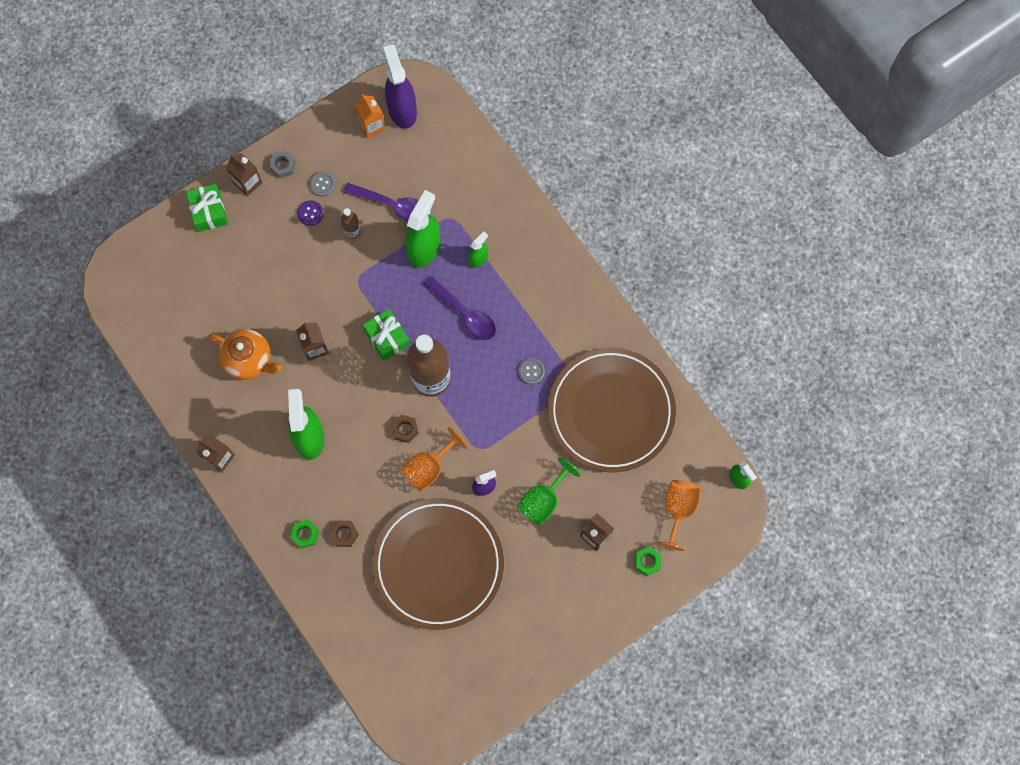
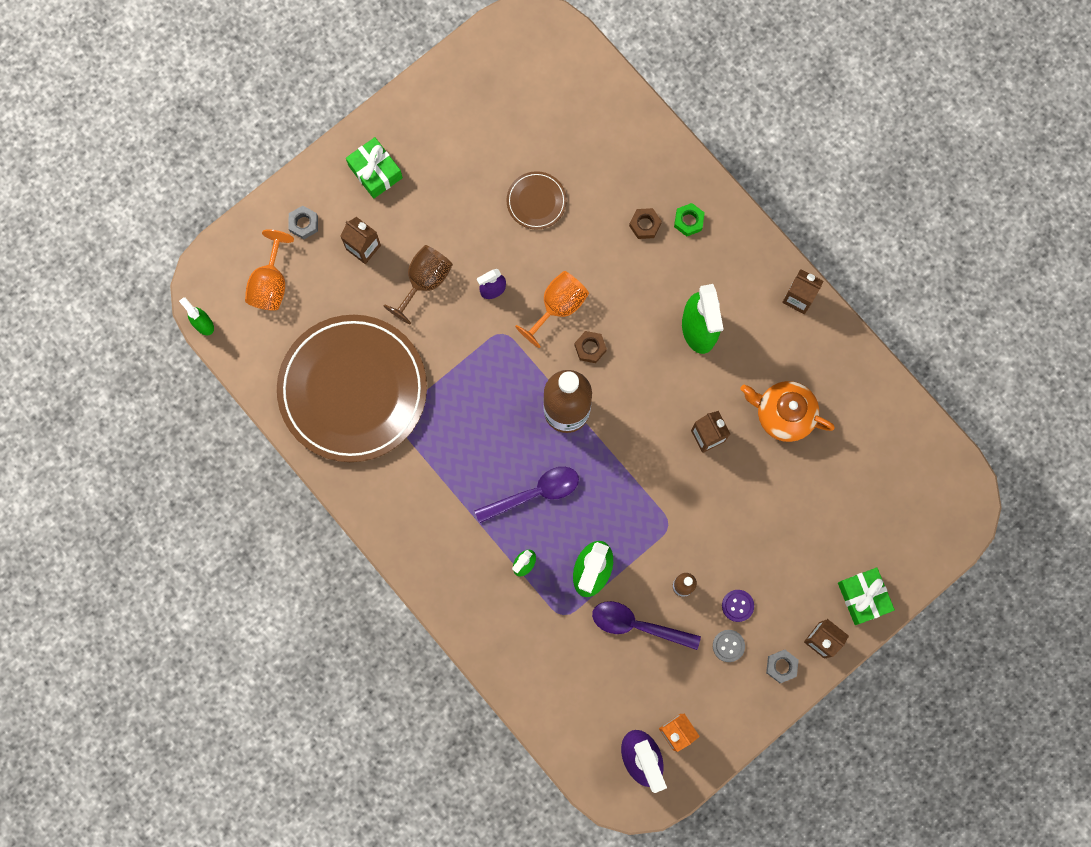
camera: 175 degrees right, 5 degrees up
(387, 338) = (624, 455): green gift -> green gift (375, 172)
(438, 564) = (536, 201): brown plate -> brown plate, size x0.41
(464, 313) = (534, 493): purple spoon -> purple spoon turned 120 degrees clockwise
(531, 371) = (449, 429): grey button -> none
(543, 500) = (424, 281): green goblet -> brown goblet
(647, 561) = (304, 224): green nut -> grey nut

